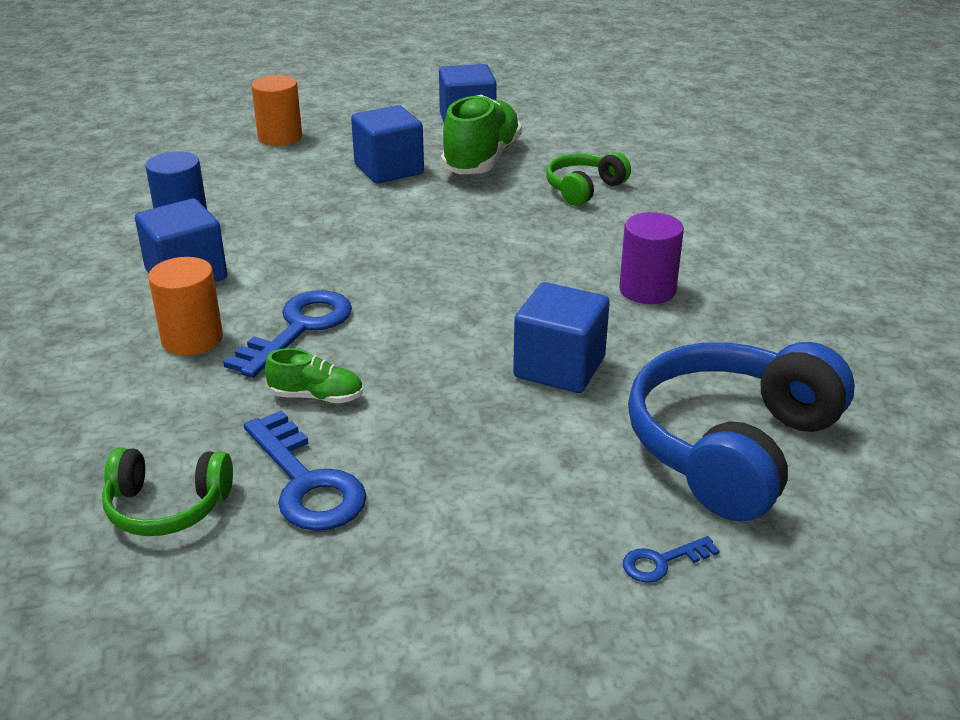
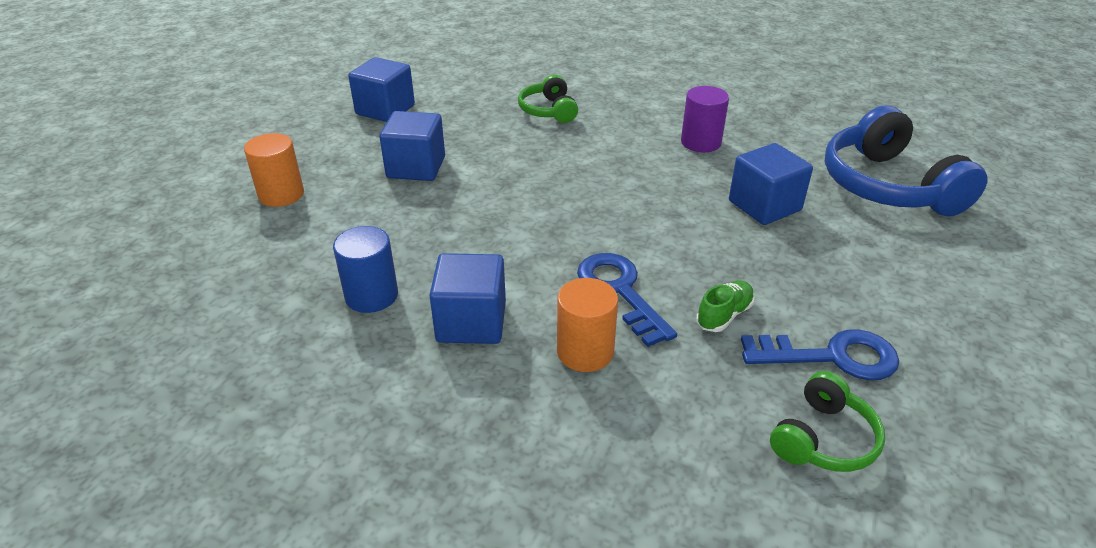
camera: 55 degrees left, 5 degrees up
(481, 160) = (455, 127): green shoe -> none
(662, 562) = (983, 251): blue key -> none

